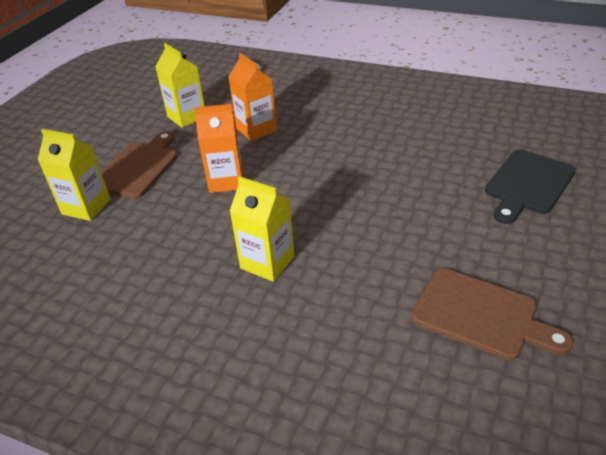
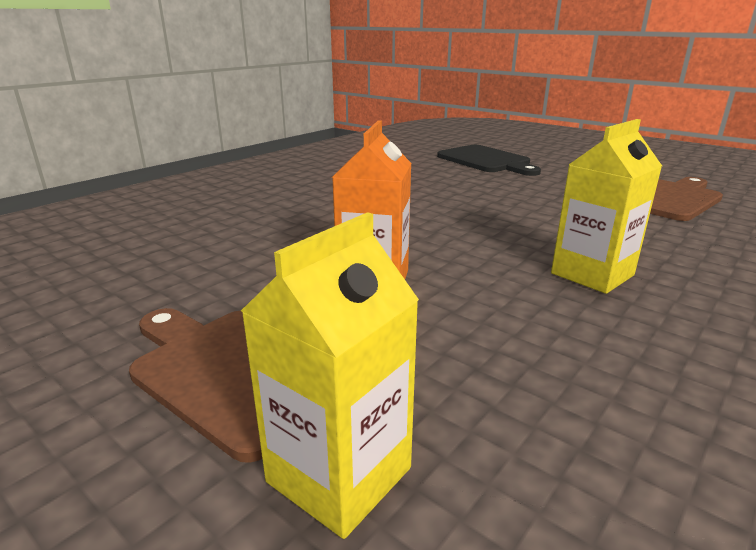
camera: 75 degrees left, 15 degrees down
(187, 117) = (112, 296): yellow carton -> none
(256, 129) = (250, 244): orange carton -> none

